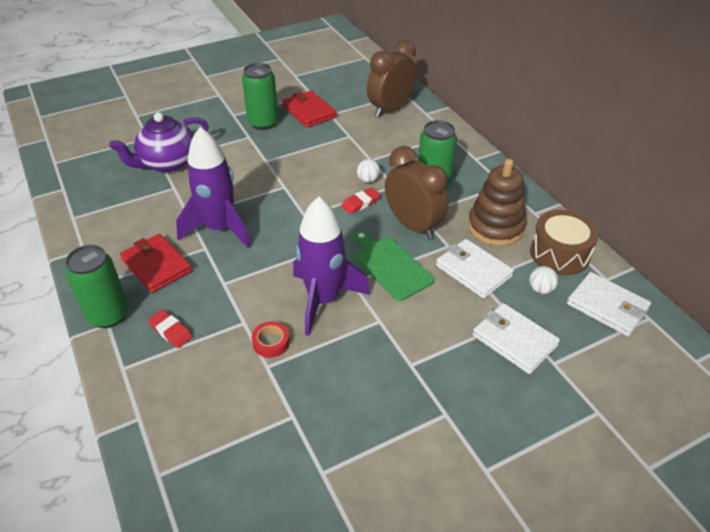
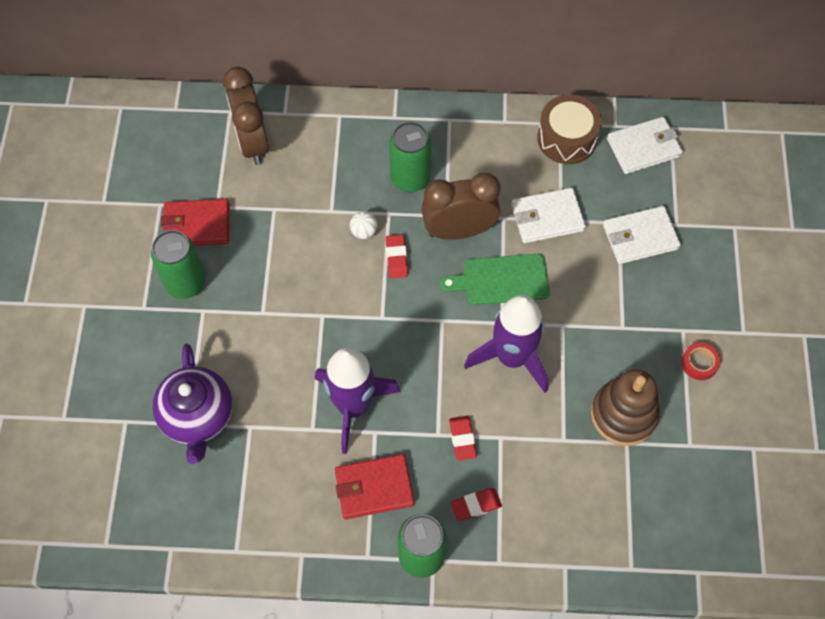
camera: 60 degrees left, 20 degrees up
(228, 299) = (462, 439): none -> red eraser
(271, 342) = (538, 425): red tape -> red tape (699, 363)
(495, 227) = (503, 165): brown stacking toy -> brown stacking toy (623, 414)
(540, 289) = (598, 181): white ball -> none

